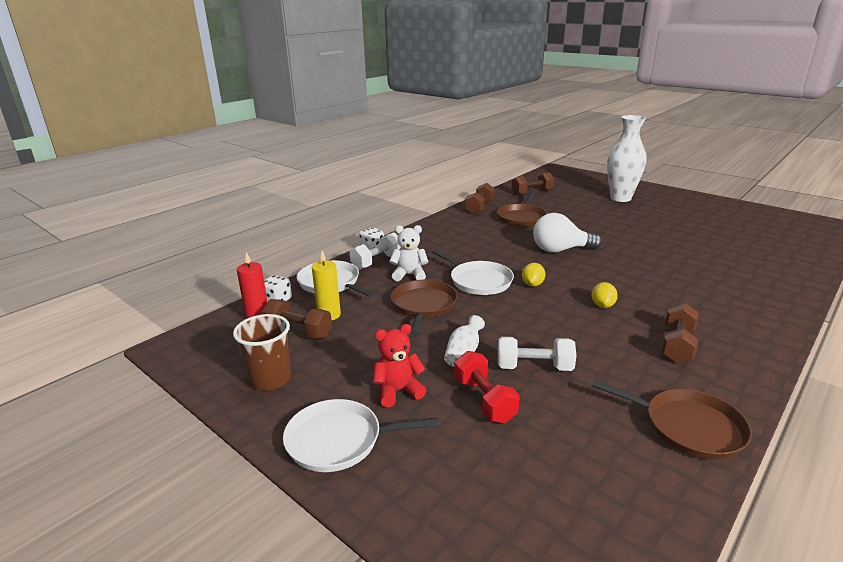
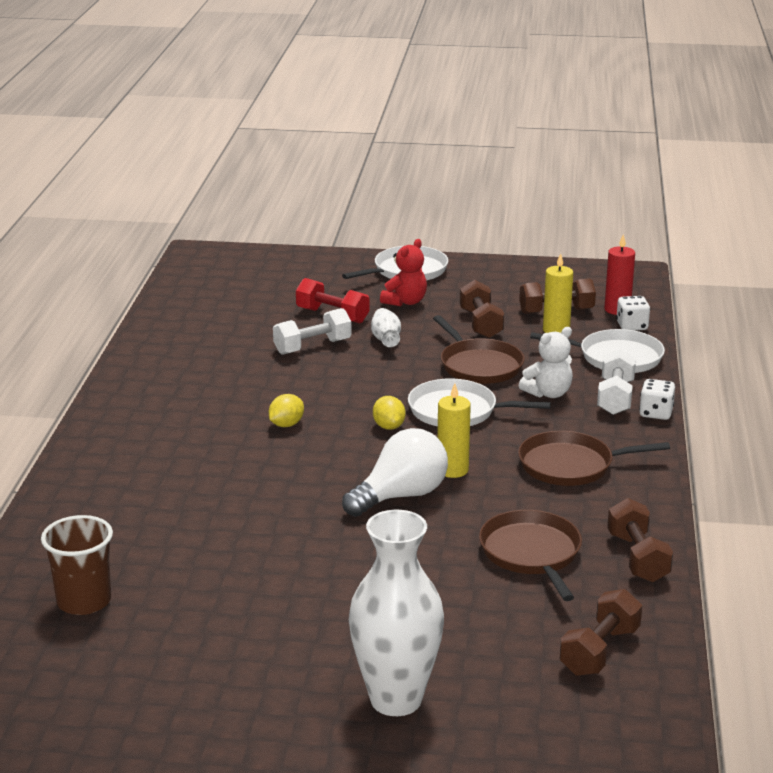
camera: 145 degrees right, 0 degrees up
(270, 379) = (513, 280): brown cup -> brown cup (84, 601)
(519, 253) = (452, 470): none -> yellow candle
(602, 305) = (286, 424): yellow lemon -> yellow lemon turned 60 degrees clockwise
(677, 345) = (188, 404): brown dumbbell -> brown dumbbell (481, 324)
(688, 427) = (165, 344): brown pan -> brown pan (571, 465)

